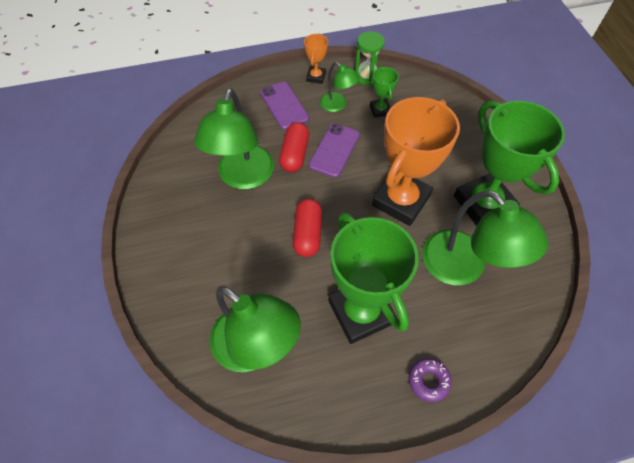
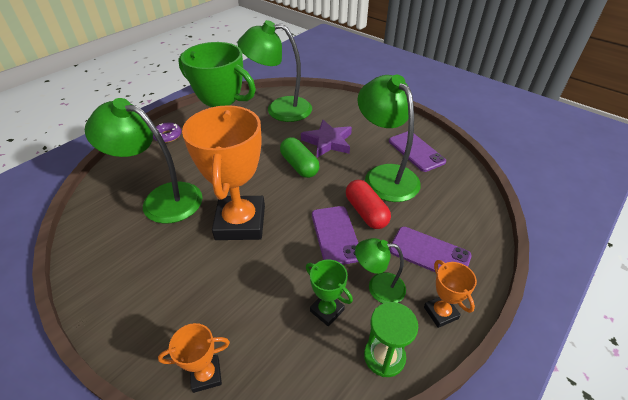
camera: 145 degrees right, 15 degrees down
(185, 186) = (416, 151): none -> purple phone
(252, 249) = (328, 142): none -> purple star
(307, 233) = (299, 166): red capsule -> green capsule
(469, 115) = (206, 375): none -> orange trophy
(483, 204) = (155, 259): green trophy -> none

